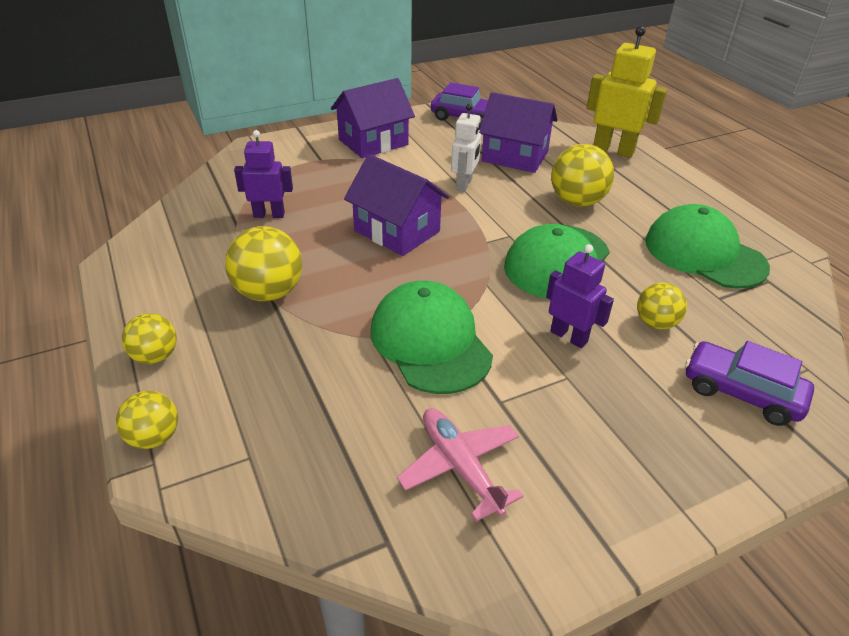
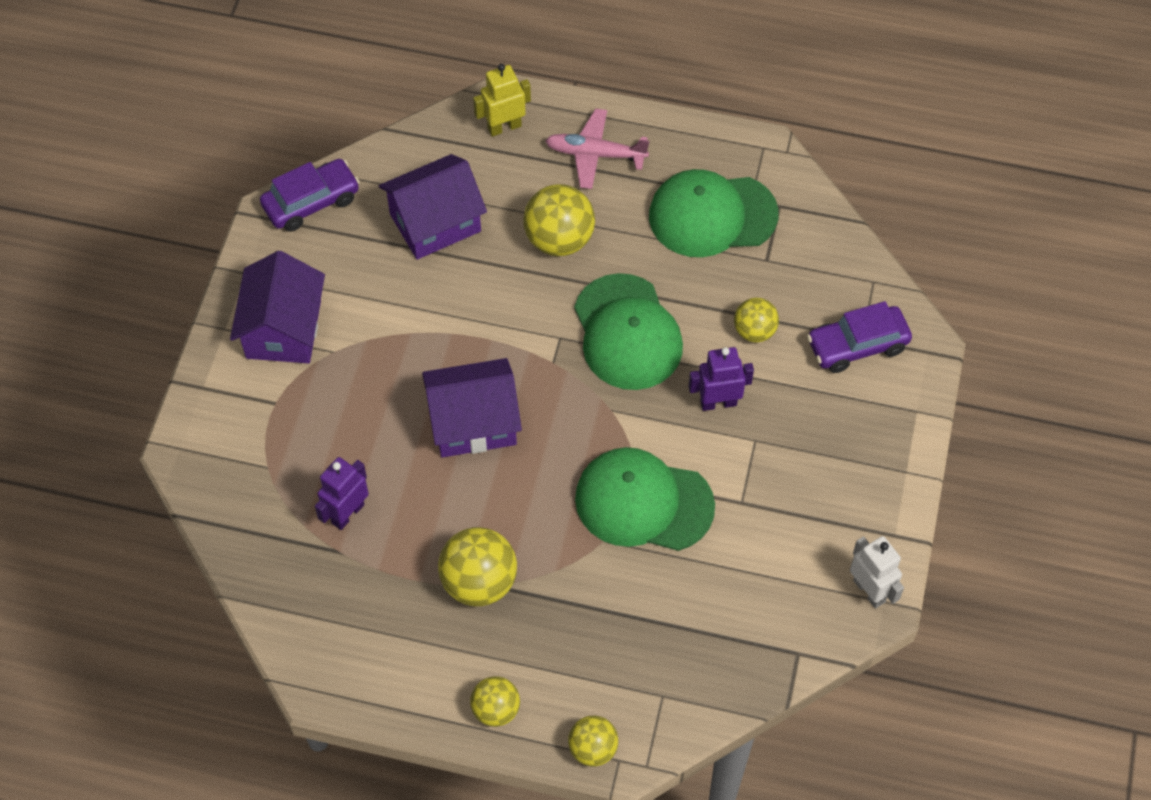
camera: 50 degrees left, 20 degrees up
(460, 466) = (775, 570): pink plane -> pink plane (595, 154)
(464, 184) = (446, 308): white robot -> white robot (869, 591)
(613, 150) = (504, 127): yellow robot -> yellow robot, size x0.64

